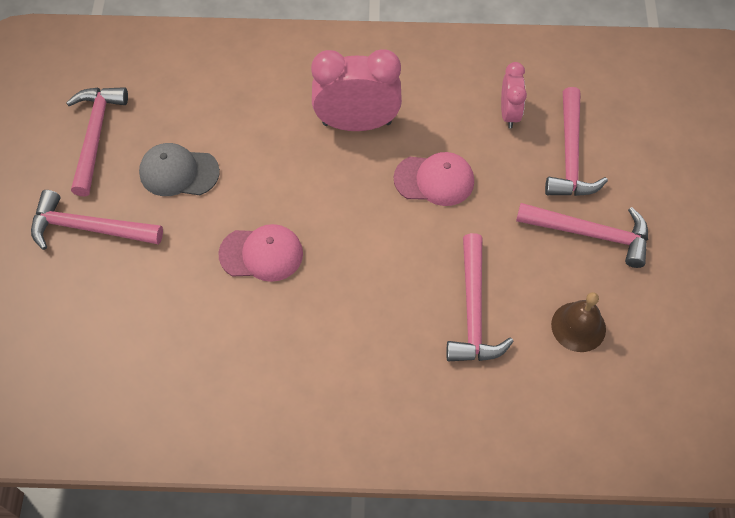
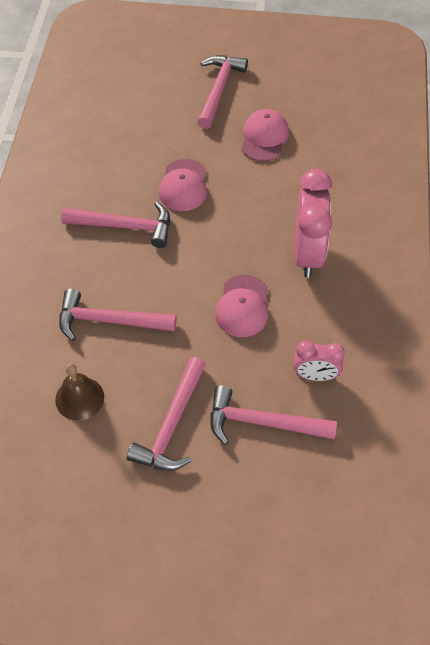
camera: 95 degrees right, 5 degrees down
(96, 135) = (302, 91): pink hammer -> pink hammer (125, 227)
(178, 172) = (264, 138): grey cap -> pink cap

